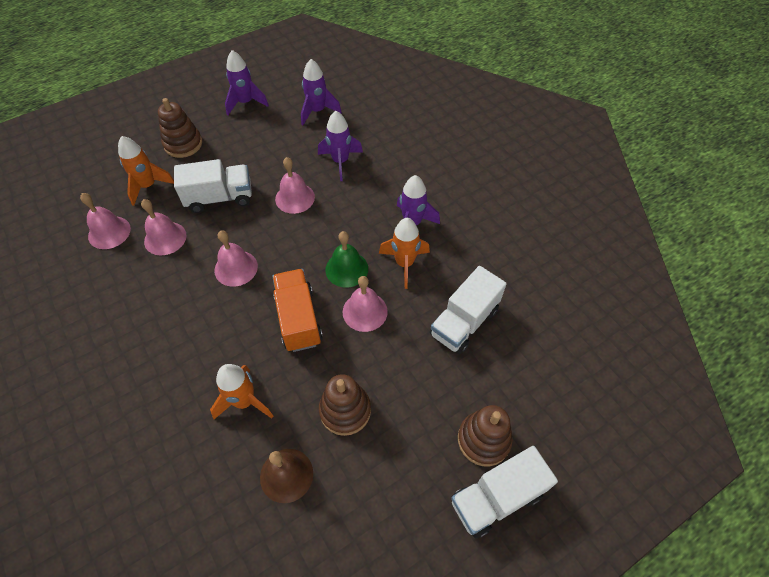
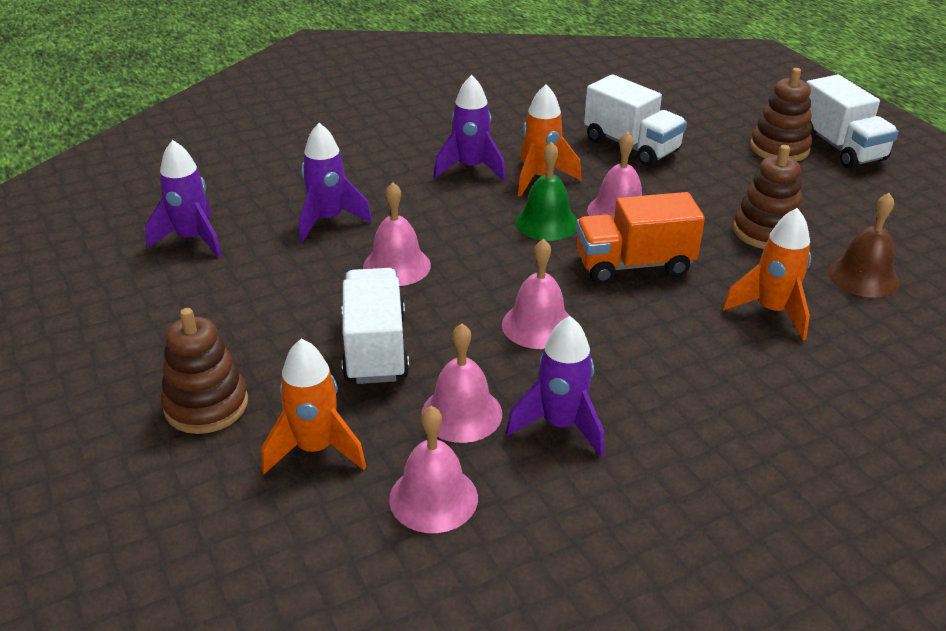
camera: 85 degrees left, 20 degrees down
(246, 103) = (119, 323): purple rocket -> purple rocket (560, 425)

